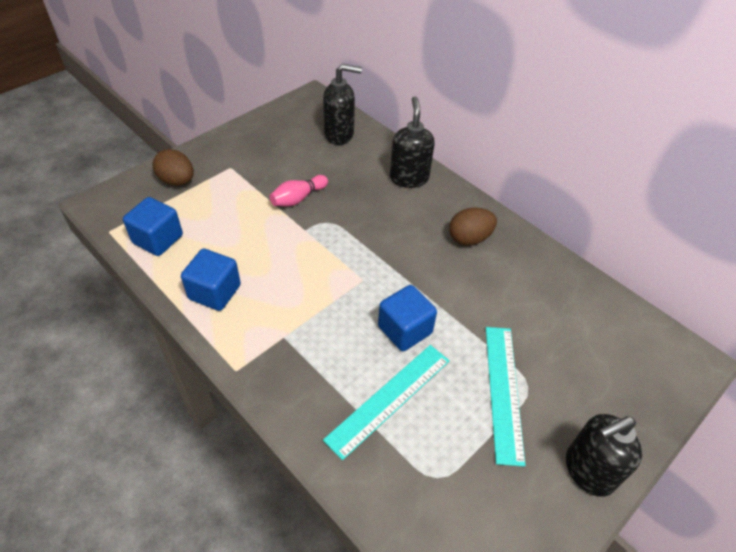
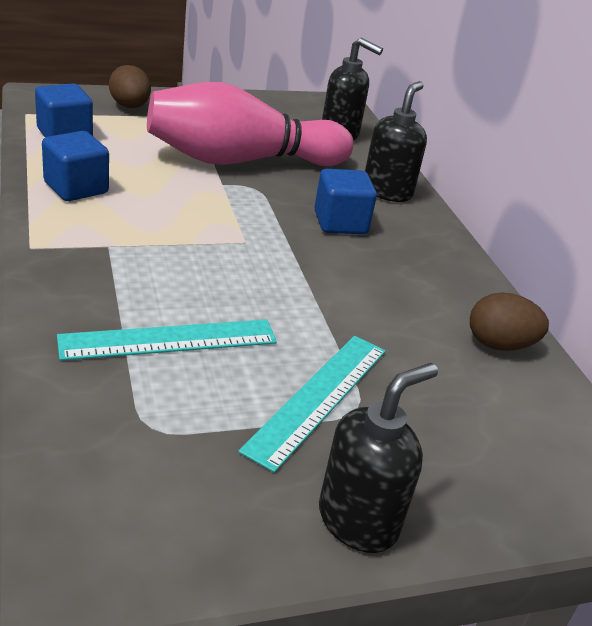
camera: 25 degrees right, 15 degrees down
(298, 198) = (241, 161): pink bowling pin -> pink bowling pin, size x2.49
(404, 330) = (250, 297): blue cube -> blue cube (340, 223)
(469, 238) = (412, 262): brown egg -> brown egg (499, 345)
(588, 471) = (358, 520): black soap dispenser -> black soap dispenser turned 135 degrees clockwise

